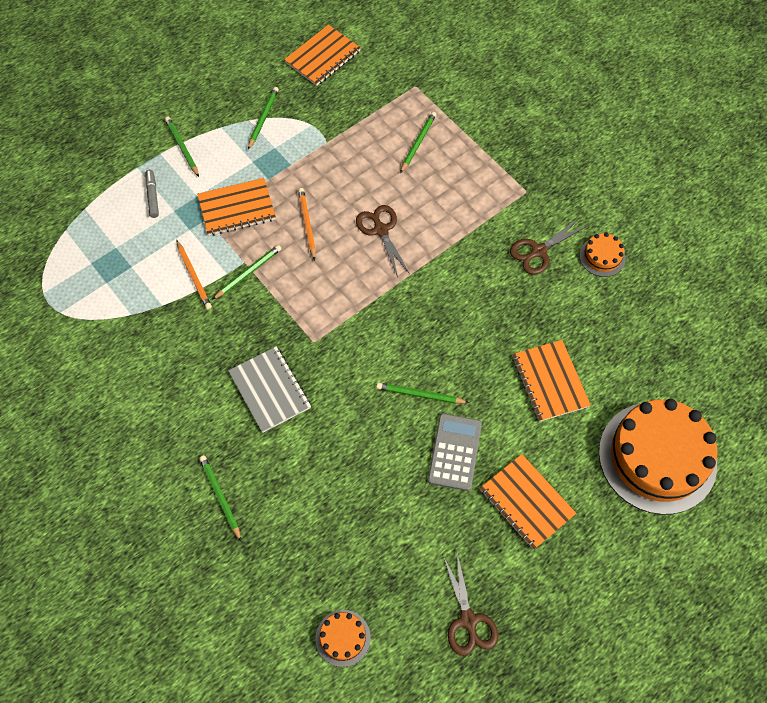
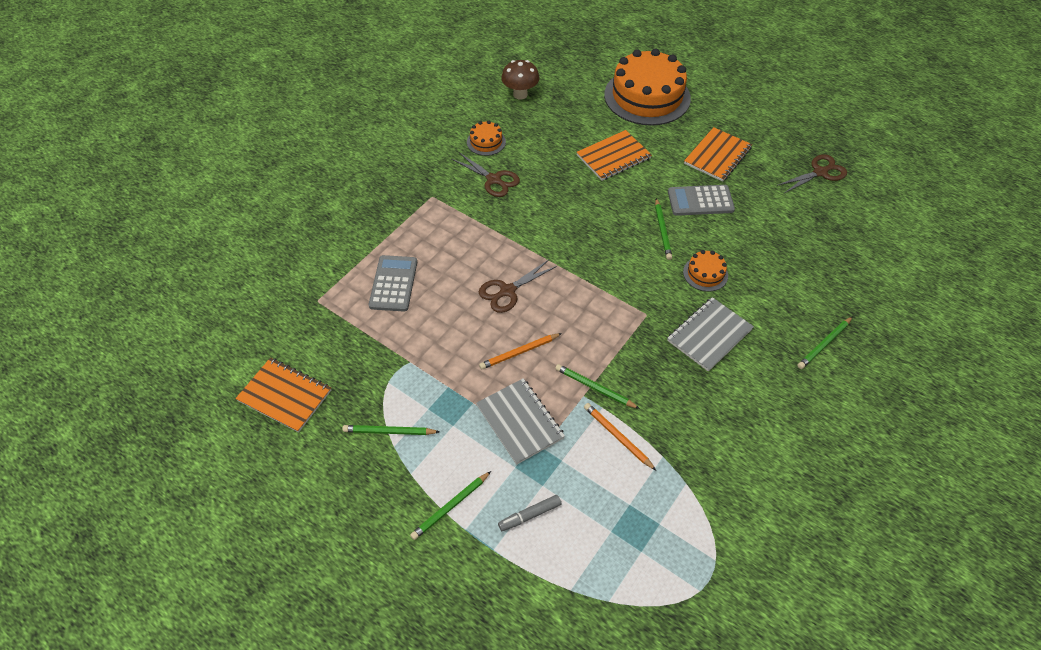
camera: 105 degrees left, 10 degrees down
(194, 276) = (617, 437): orange pencil -> orange pencil turned 90 degrees counterclockwise
(237, 208) = (520, 422): orange notebook -> grey notebook
(343, 638) = (878, 237): orange cake -> orange cake (705, 274)
(418, 143) = (393, 284): green pencil -> grey calculator
(683, 310) = (520, 94): none -> brown mushroom

